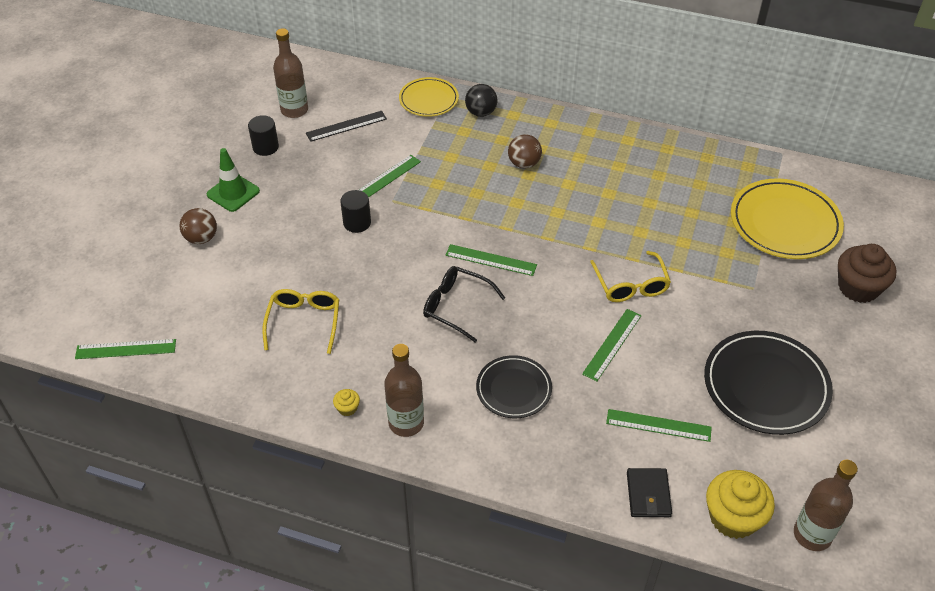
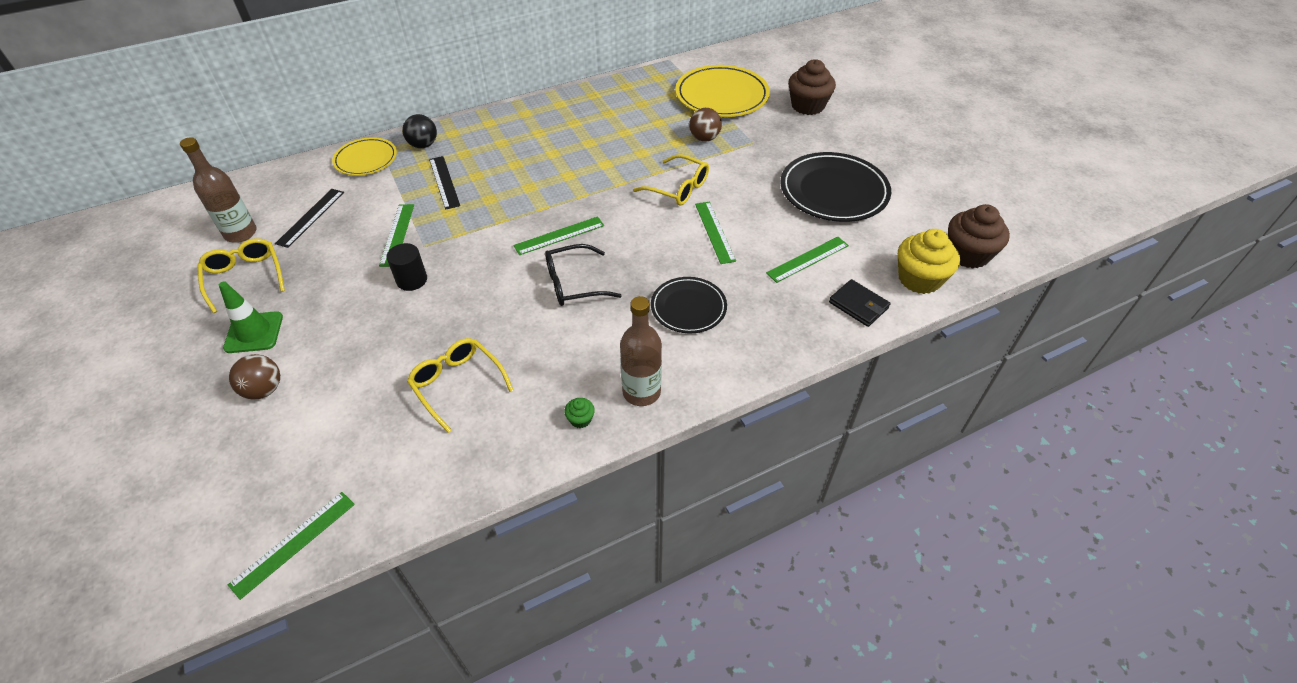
camera: 45 degrees left, 0 degrees up
(265, 147) = (245, 277): black cylinder -> yellow glasses
(347, 408) = (580, 419): yellow cupcake -> green cupcake
(461, 156) = (444, 182): none -> black ruler
(524, 163) = (502, 159): brown ball -> brown ball (704, 138)
(812, 535) = (968, 254): brown bottle -> brown cupcake

